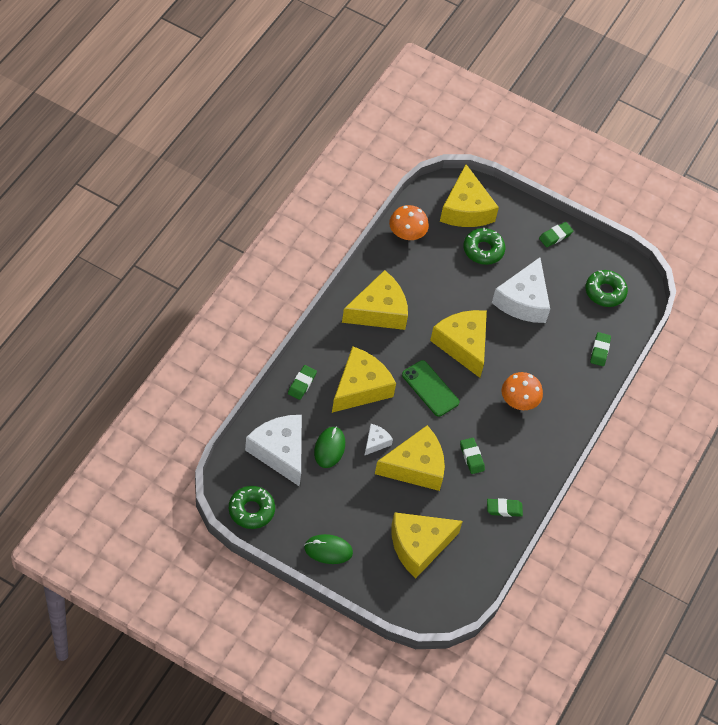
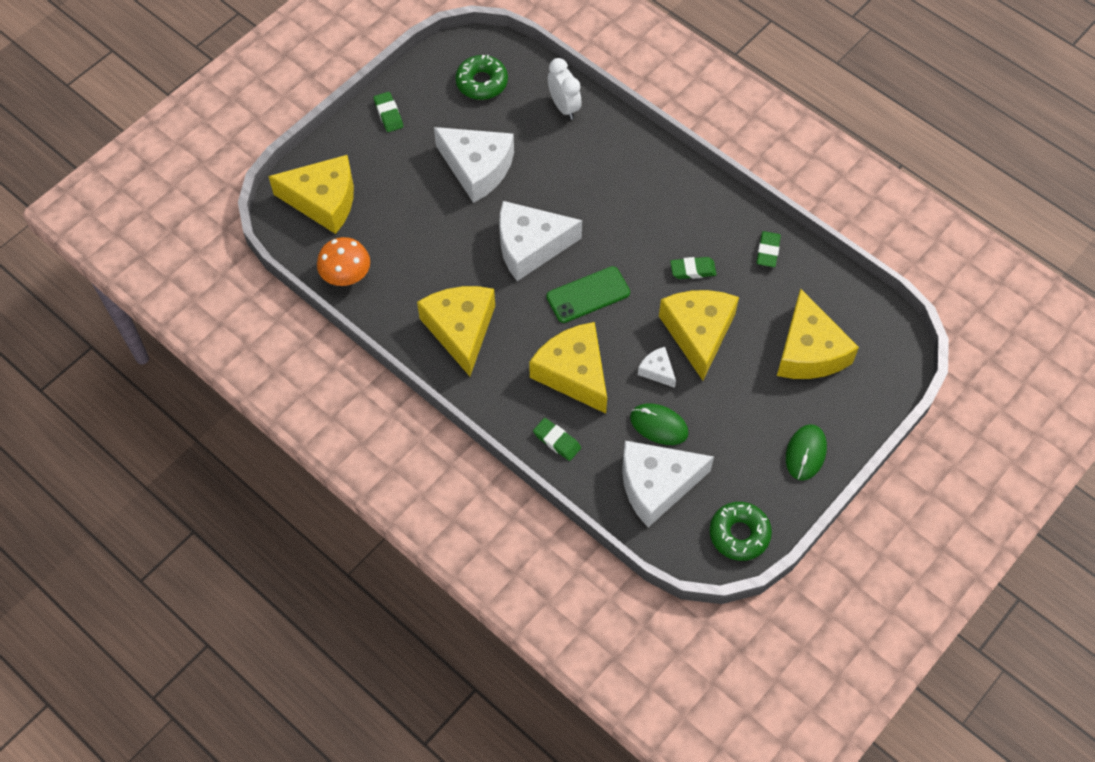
camera: 70 degrees left, 5 degrees up
(463, 345) = (530, 246): yellow cheese -> white cheese
(483, 250) = (392, 195): green donut -> none
(519, 401) = (621, 204): orange mushroom -> none
(600, 351) = (564, 107): green eraser -> white clock

